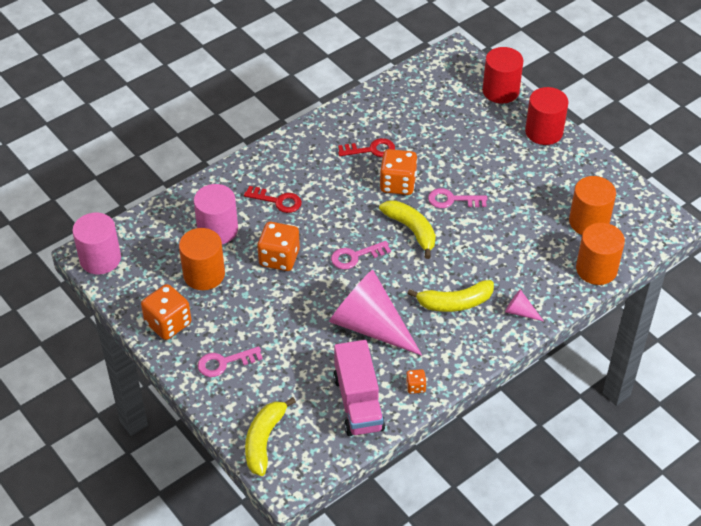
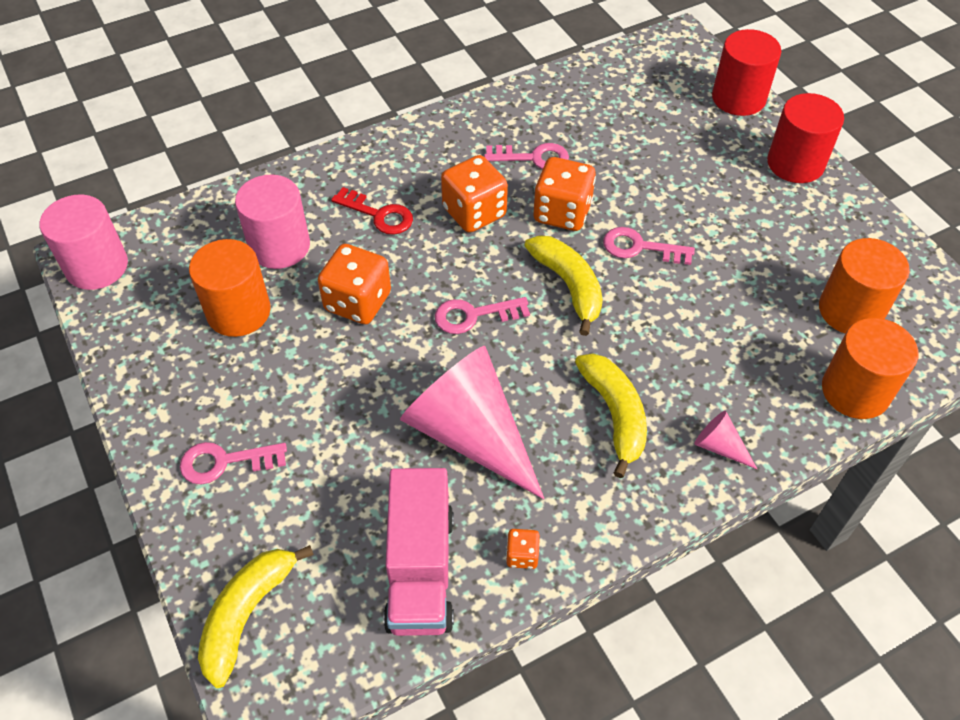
camera: 10 degrees right, 5 degrees up
(168, 323) = (160, 382): orange dice -> orange dice (474, 212)
(371, 150) = (533, 158): red key -> pink key
(455, 303) = (615, 415): yellow banana -> yellow banana turned 105 degrees counterclockwise

